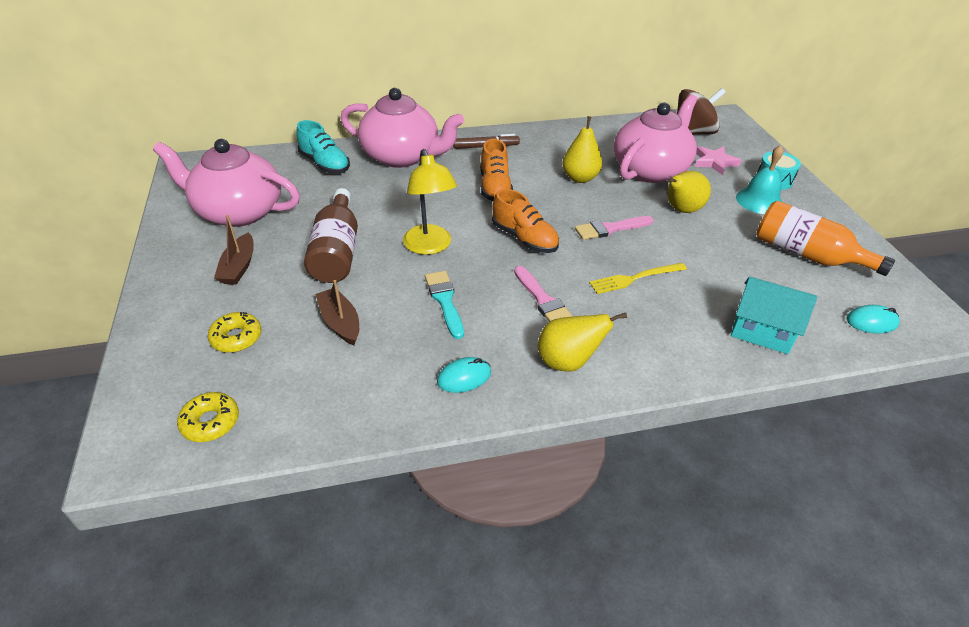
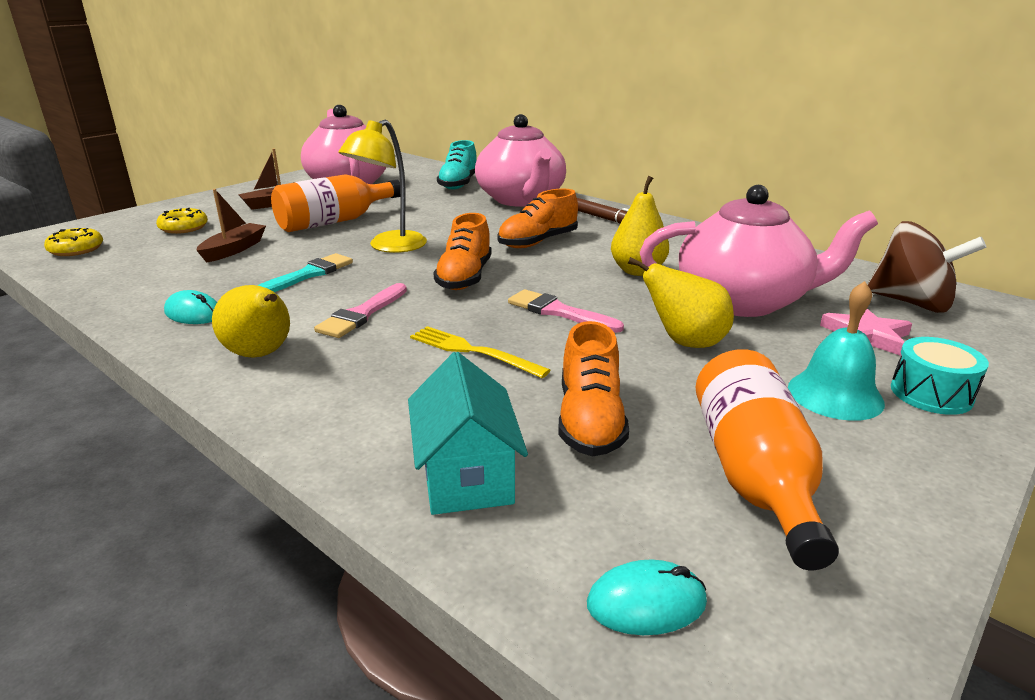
camera: 55 degrees right, 15 degrees down
(336, 252) = (334, 221): brown bottle -> orange bottle
(737, 274) = (590, 421): none -> orange shoe
(871, 322) = (646, 603): turquoise mouse -> turquoise mouse turned 60 degrees counterclockwise

